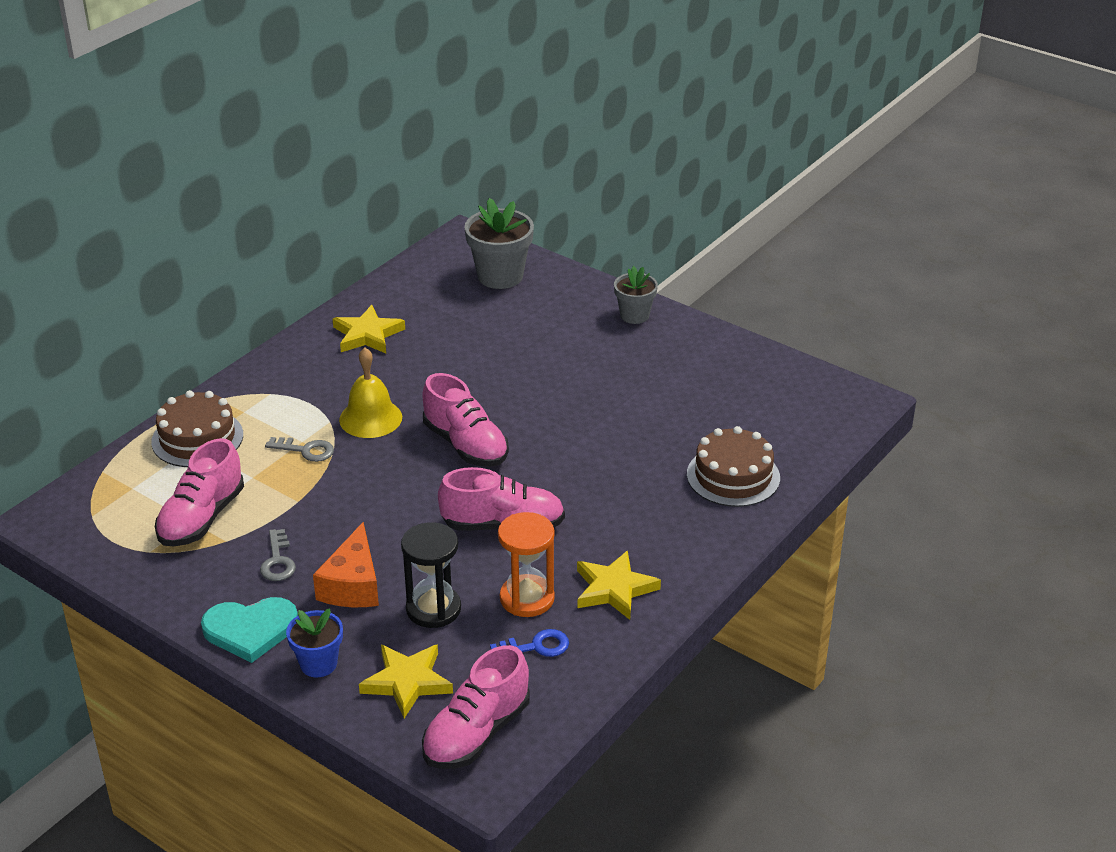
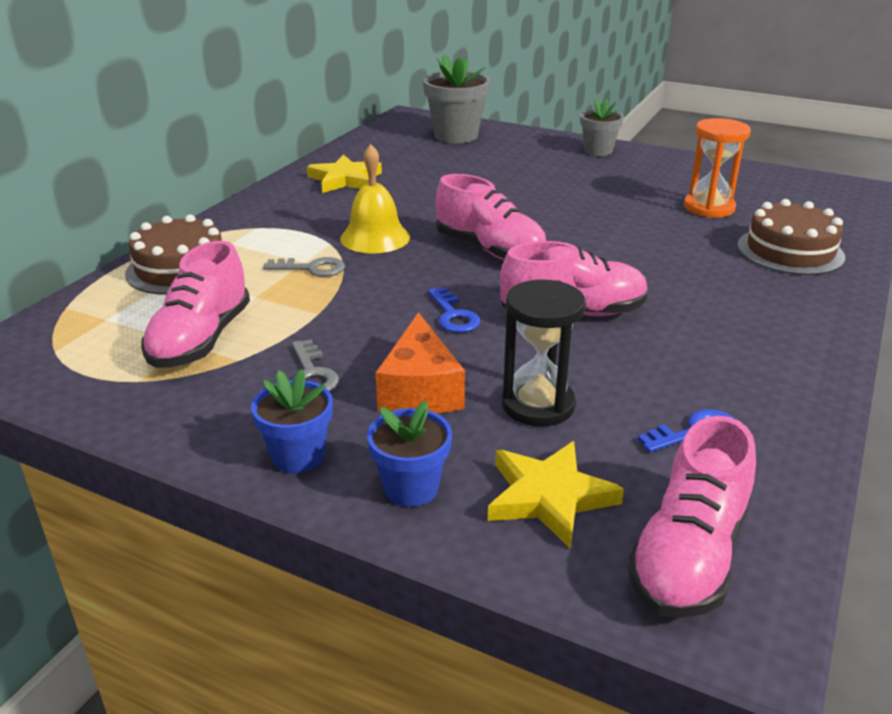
camera: 10 degrees left, 5 degrees down
(250, 630) = (298, 456): turquoise heart -> blue flower pot
(405, 516) = (453, 316): none -> blue key
(527, 598) = (649, 381): orange hourglass -> orange hourglass (709, 208)
(614, 589) = (746, 361): yellow star -> none

